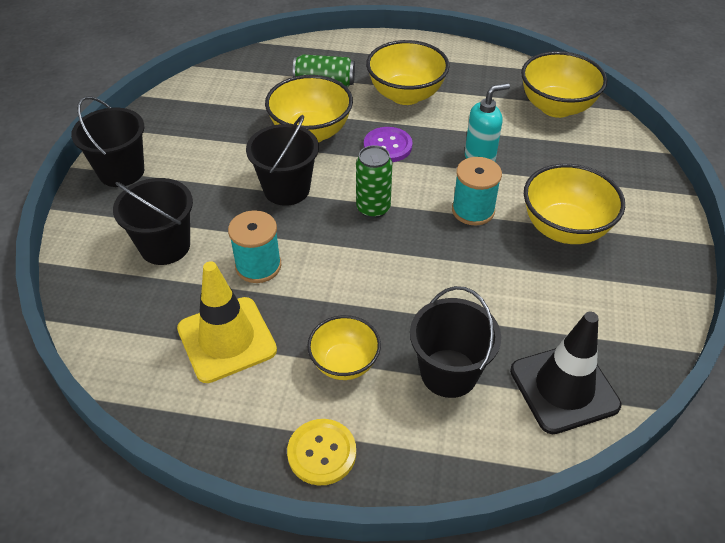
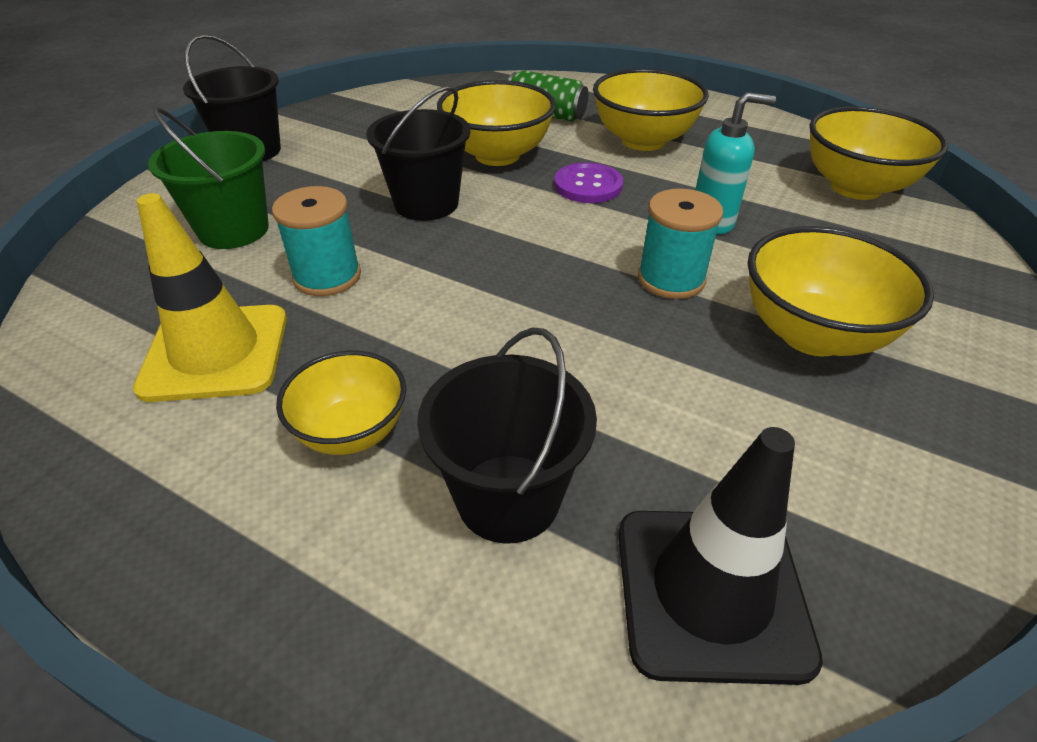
camera: 20 degrees right, 5 degrees down
(165, 246) = (234, 230): black bucket -> green bucket
(322, 453) = (217, 562): yellow button -> none
(373, 208) = (526, 247): green can -> none

